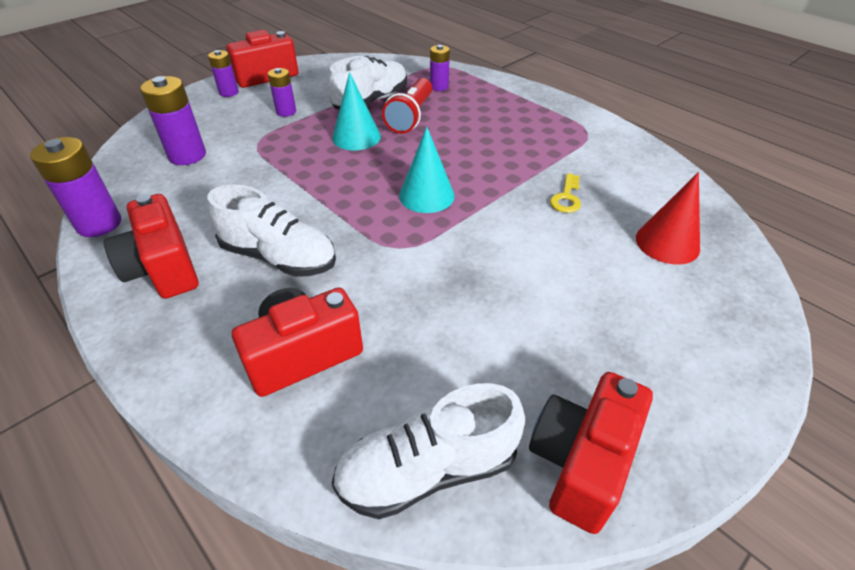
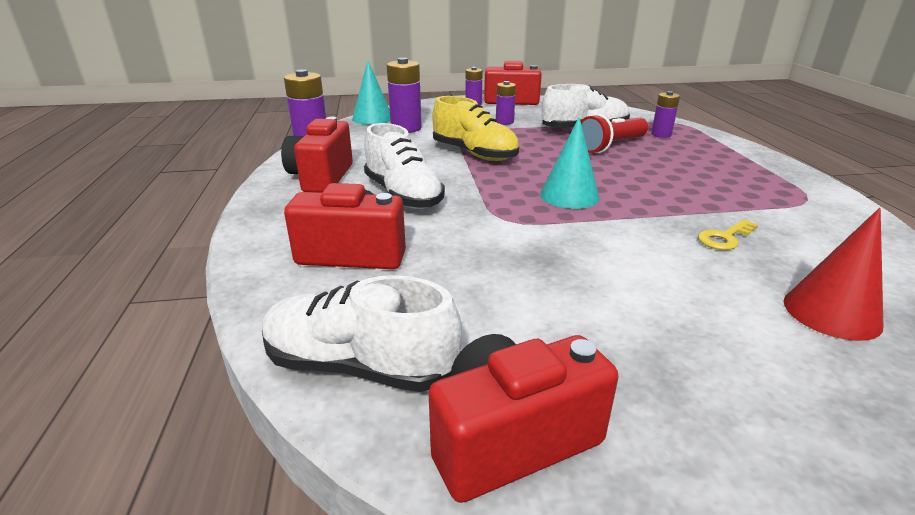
camera: 35 degrees right, 15 degrees down
(297, 170) = (474, 154): none -> yellow shoe
(356, 137) = (546, 147): turquoise cone -> turquoise cone (372, 118)

